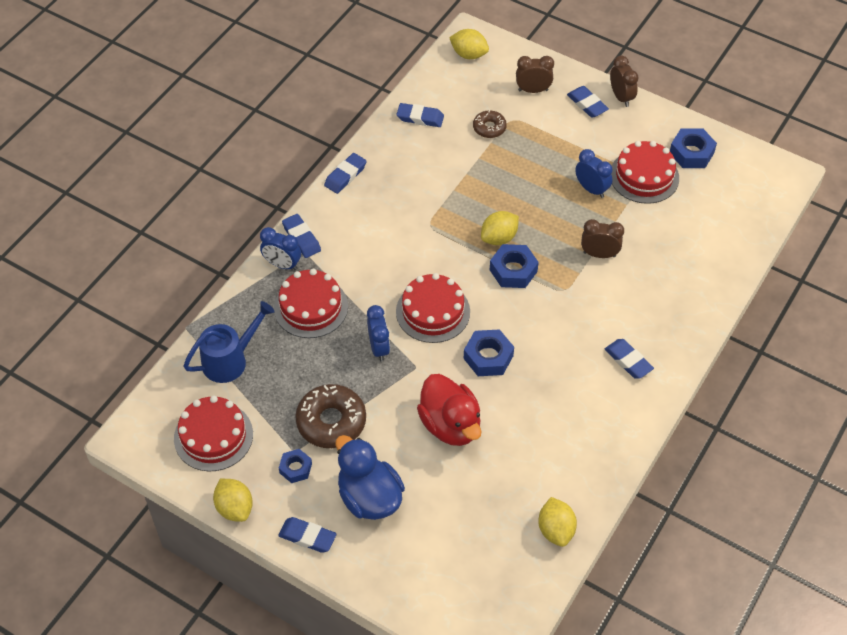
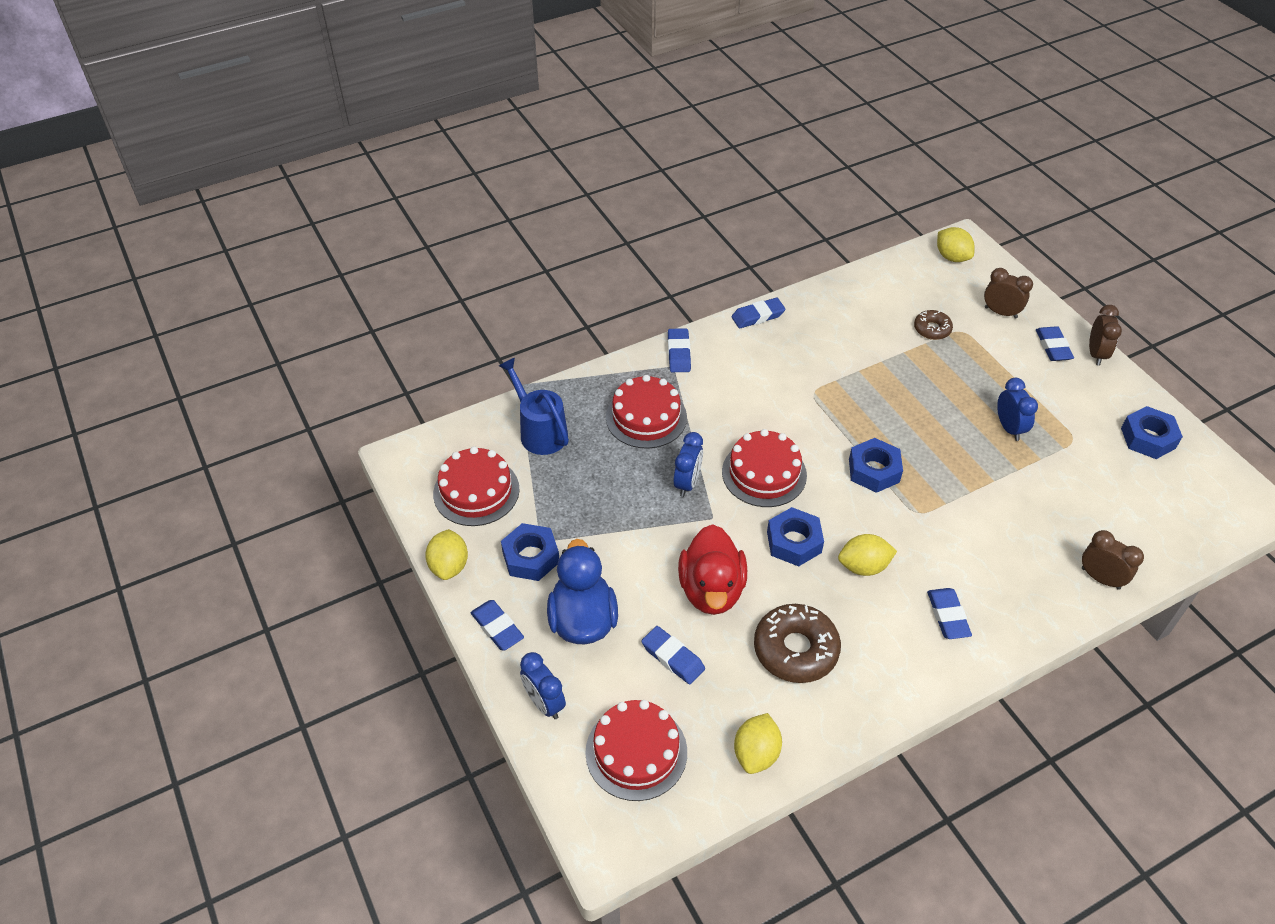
camera: 30 degrees right, 5 degrees down
(230, 360) = (539, 431): blue watering can -> blue watering can turned 120 degrees counterclockwise
(282, 264) = (645, 369): blue clock -> blue clock (544, 703)
(295, 468) = (531, 557): blue nut -> blue nut, size x1.56
(331, 421) = (594, 530): brown donut -> brown donut (795, 649)
(420, 118) = (865, 294): blue eraser -> blue eraser (673, 657)
(499, 238) = (878, 433): yellow lemon -> yellow lemon (863, 566)
(599, 254) = (979, 494): brown clock -> brown clock (1100, 578)
(644, 176) = (1077, 439): red cake -> red cake (636, 752)

